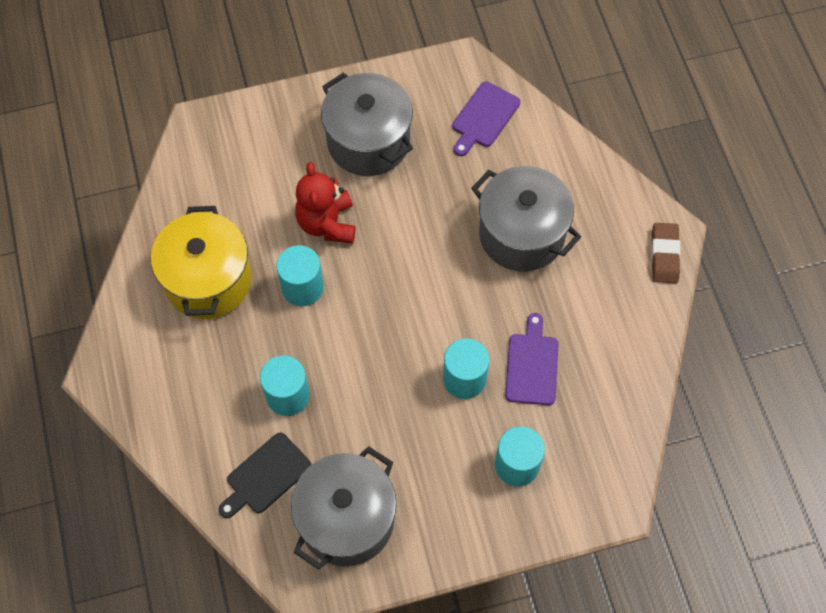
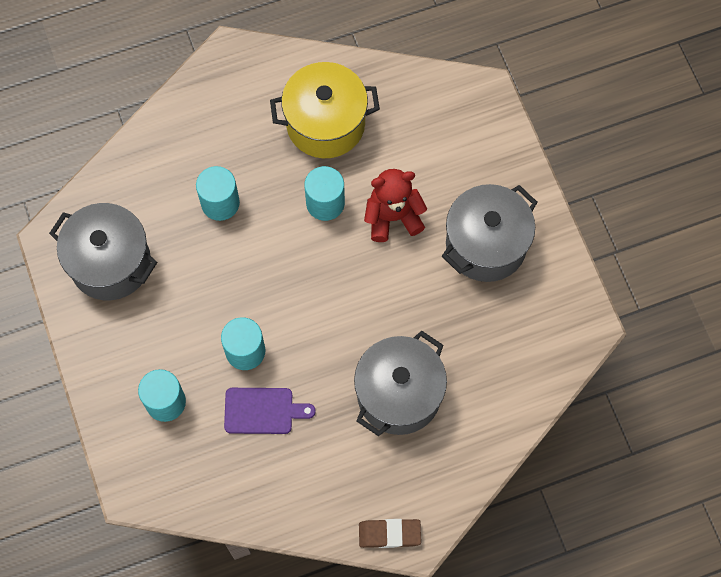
camera: 85 degrees right, 5 degrees up
(266, 476) = (146, 194): black cutting board -> none
(484, 117) = (527, 351): purple cutting board -> none

